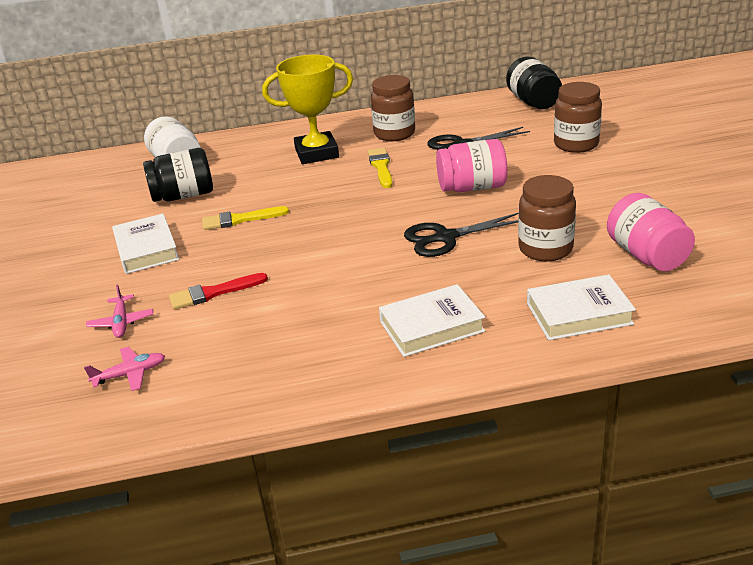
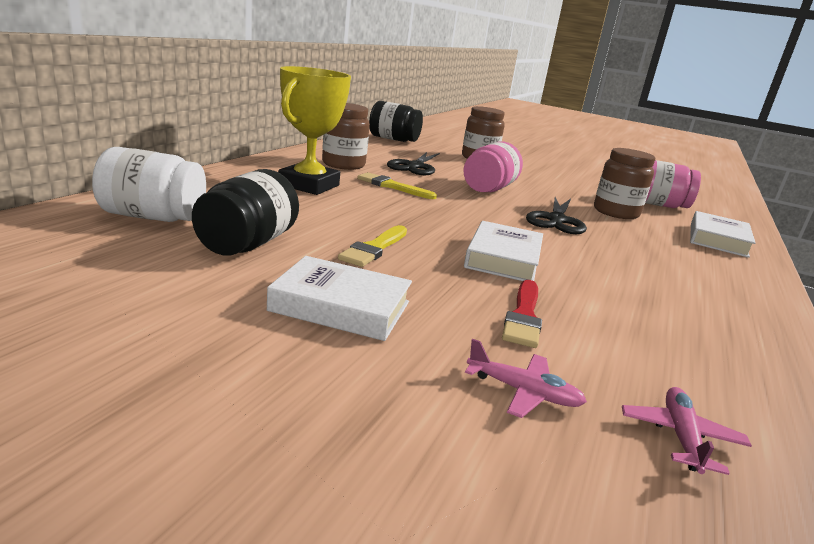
camera: 60 degrees left, 10 degrees down
(431, 326) = (699, 273): white book -> white book (503, 258)

